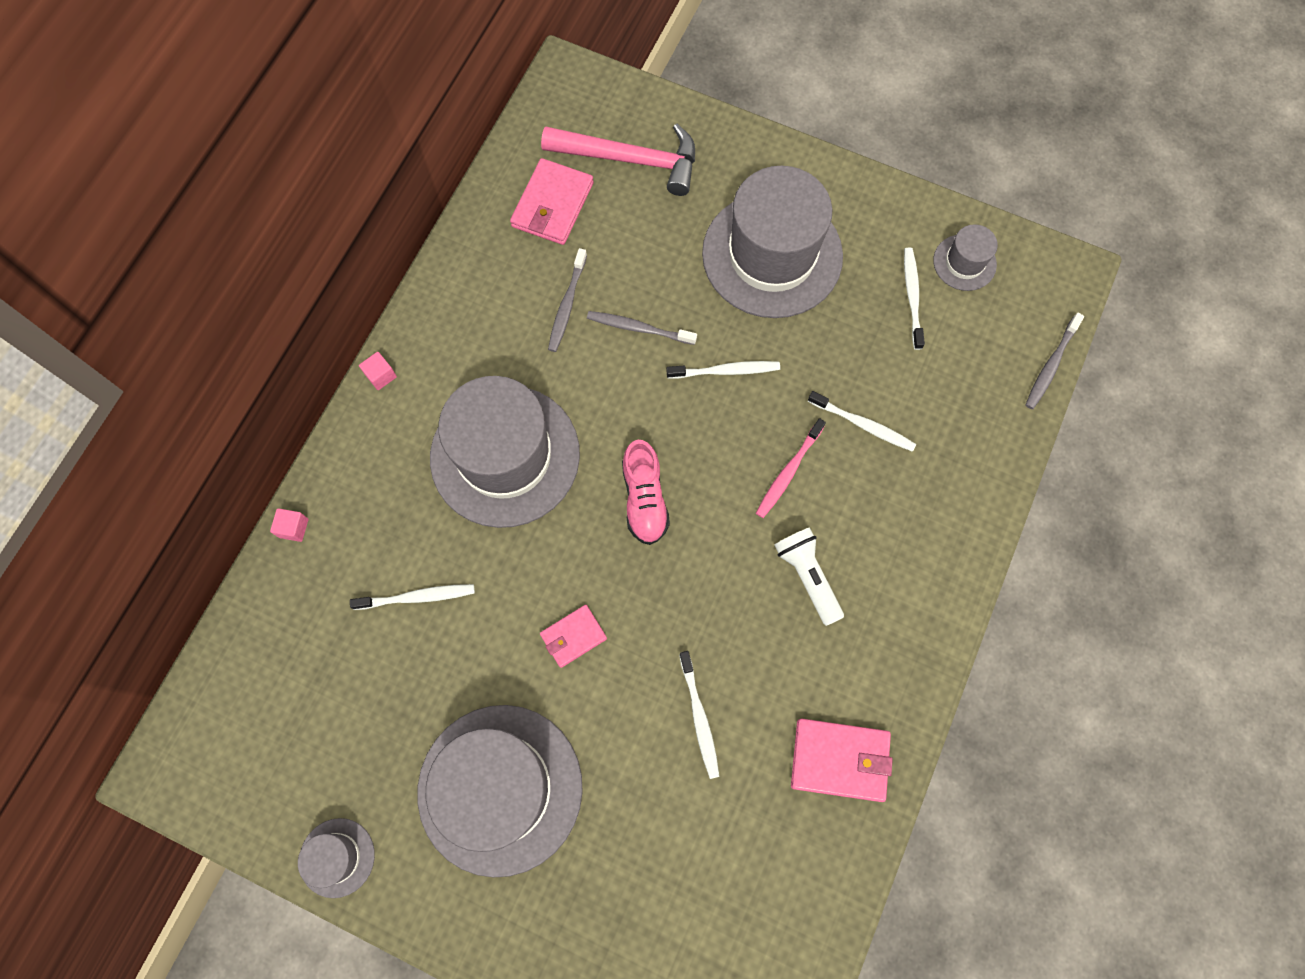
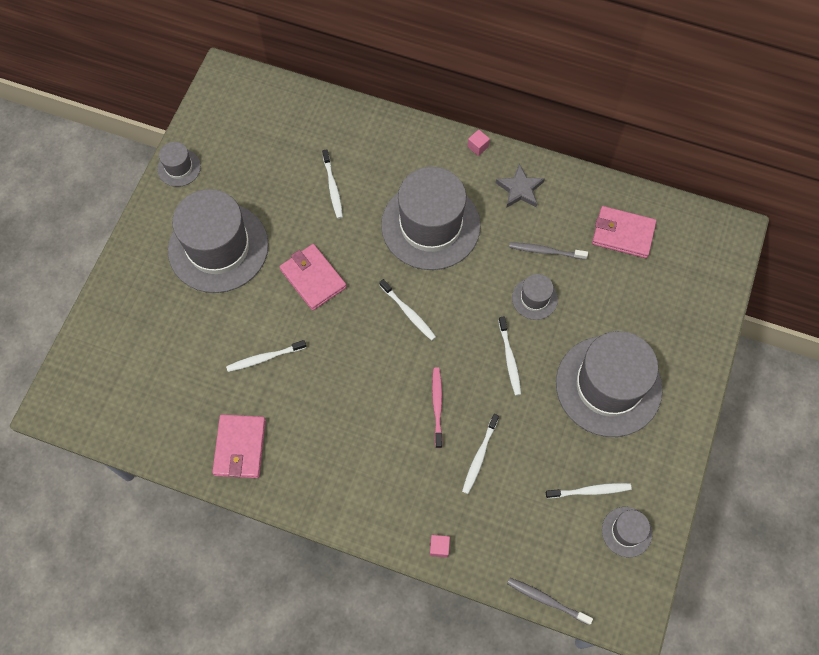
camera: 85 degrees right, 5 degrees down
(293, 528) = (371, 115): pink cube -> pink cube (439, 547)
(463, 326) = (520, 189): none -> grey star
(573, 636) = (313, 278): pink wallet -> pink wallet, size x1.63
(630, 159) = (670, 282): pink hammer -> none
(638, 328) = (534, 298): grey toothbrush -> grey hat
(644, 499) = (408, 313): pink shoe -> white toothbrush
(788, 472) = (437, 405): pink toothbrush -> pink toothbrush turned 60 degrees clockwise
(807, 576) = (363, 422): white flashlight -> none

